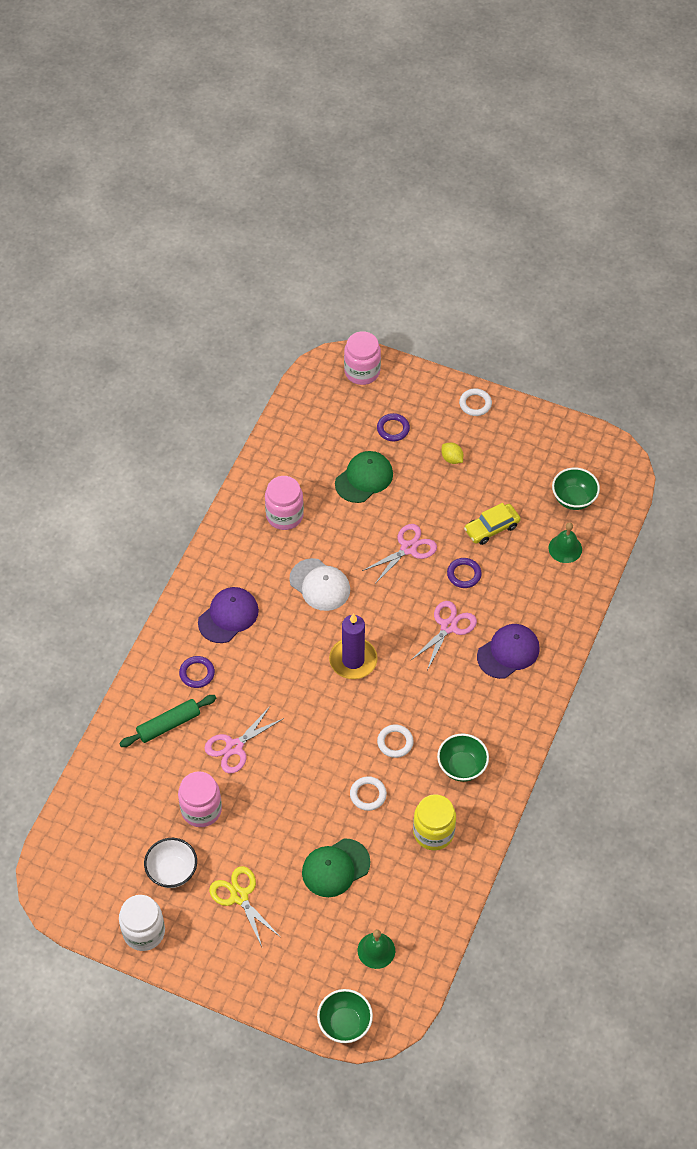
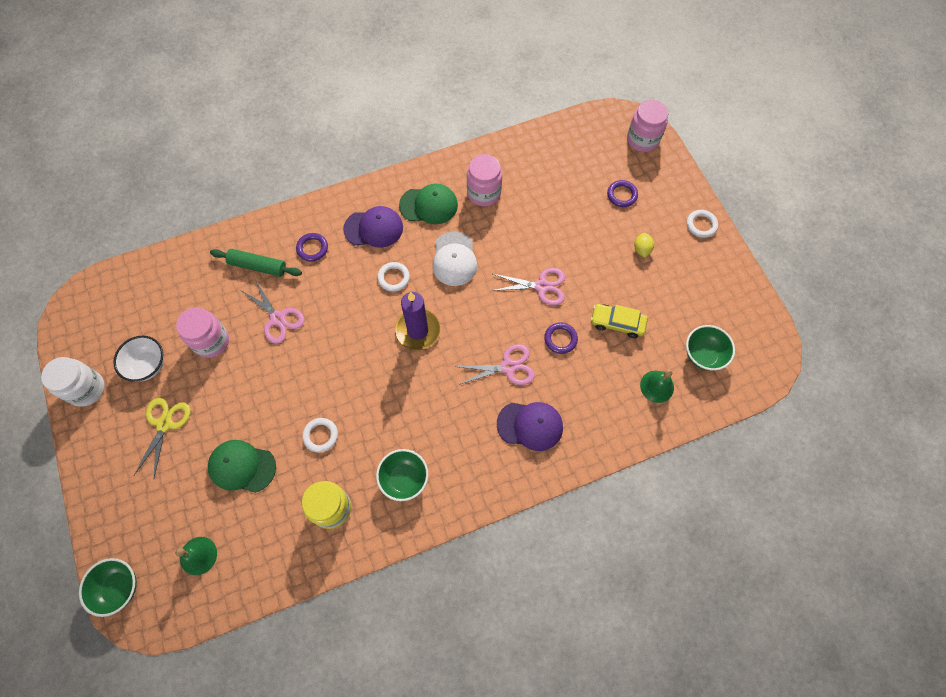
camera: 45 degrees right, 10 degrees up
(234, 747) = (278, 319): pink scissors -> pink scissors turned 135 degrees counterclockwise
(364, 478) = (564, 212): green cap -> green cap (429, 205)
(395, 742) = (380, 415): white ring -> white ring (393, 278)

